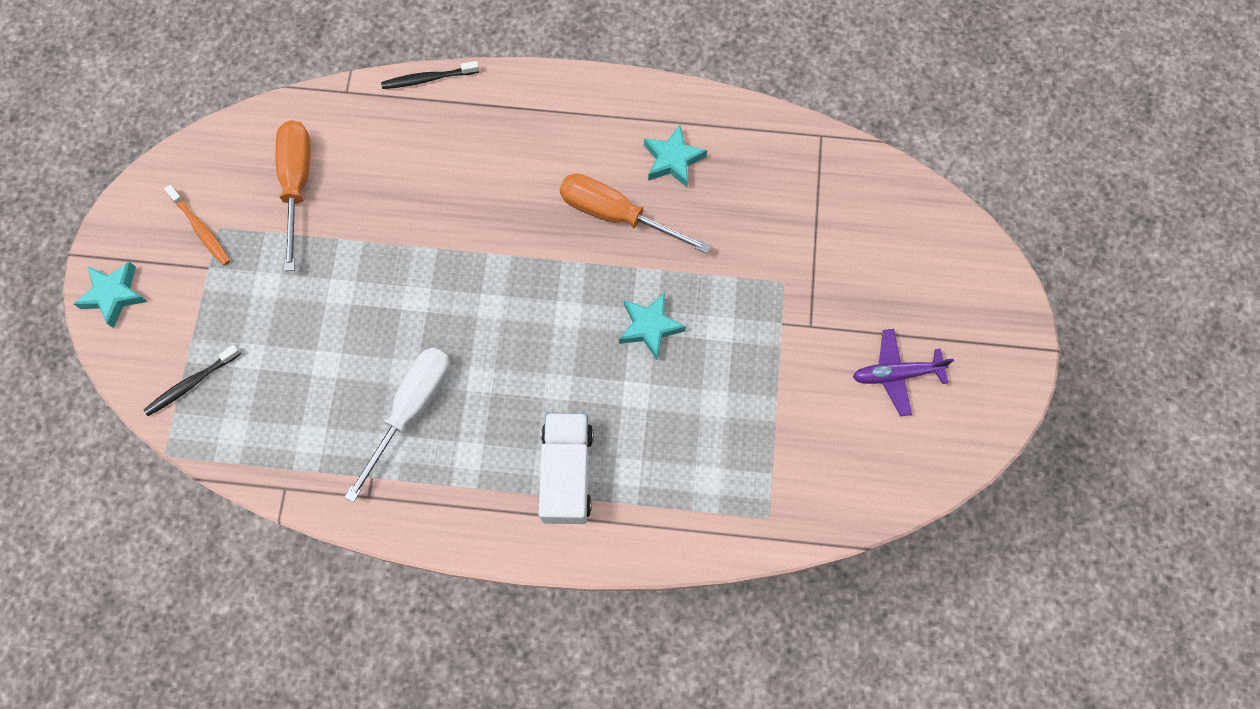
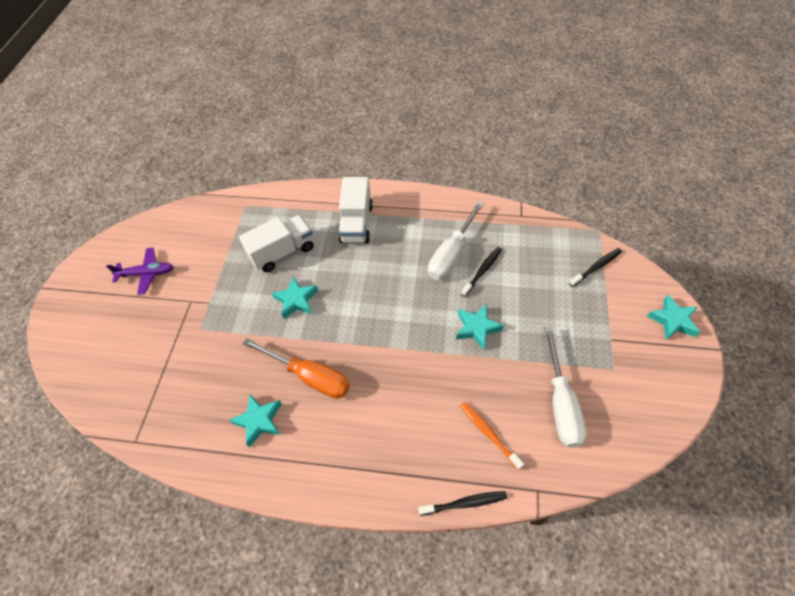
camera: 175 degrees left, 15 degrees down
(201, 229) = (626, 367): orange toothbrush -> orange toothbrush (488, 433)
(297, 184) = (561, 403): orange screwdriver -> white screwdriver
(366, 377) = (482, 271): none -> black toothbrush
(387, 283) = (477, 328): none -> turquoise star
(685, 414) = (282, 252): none -> white truck

